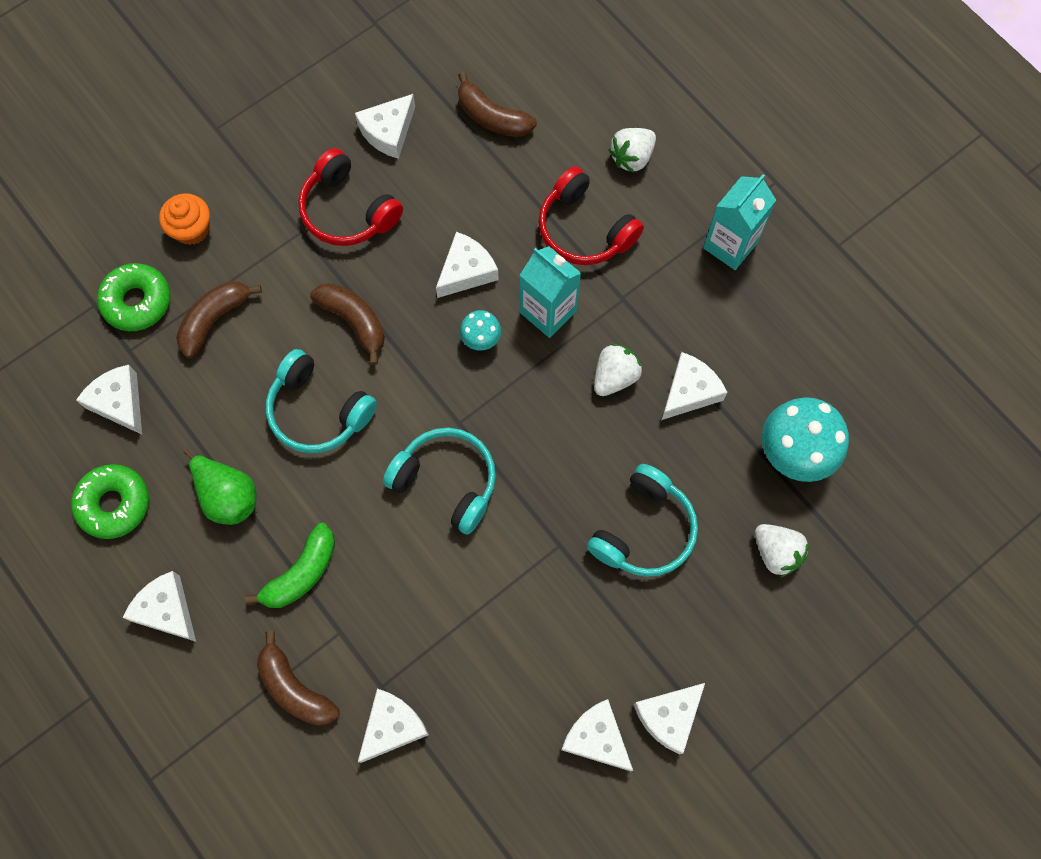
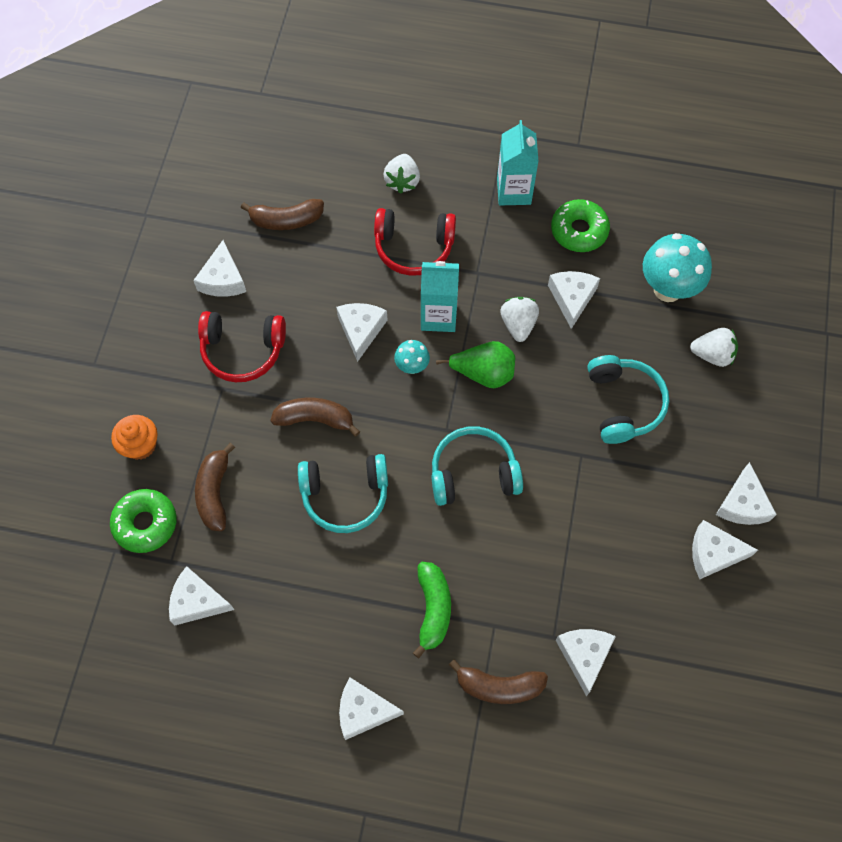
camera: 40 degrees left, 5 degrees down
(114, 504) = (258, 672): green donut -> green donut (579, 231)
(228, 496) = (335, 601): green pear -> green pear (483, 373)

